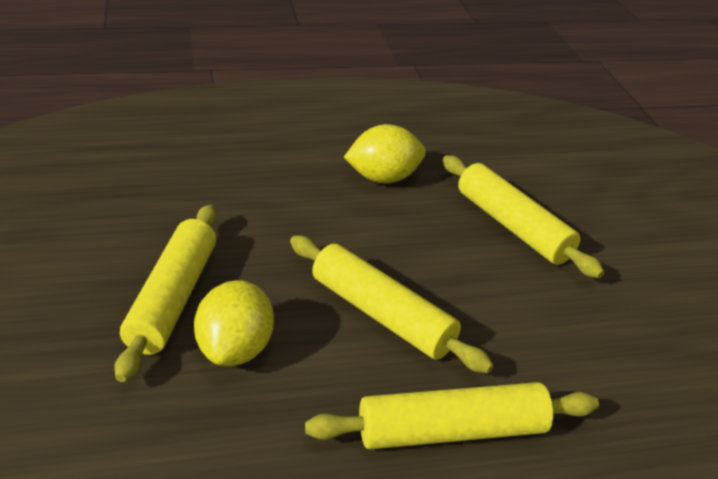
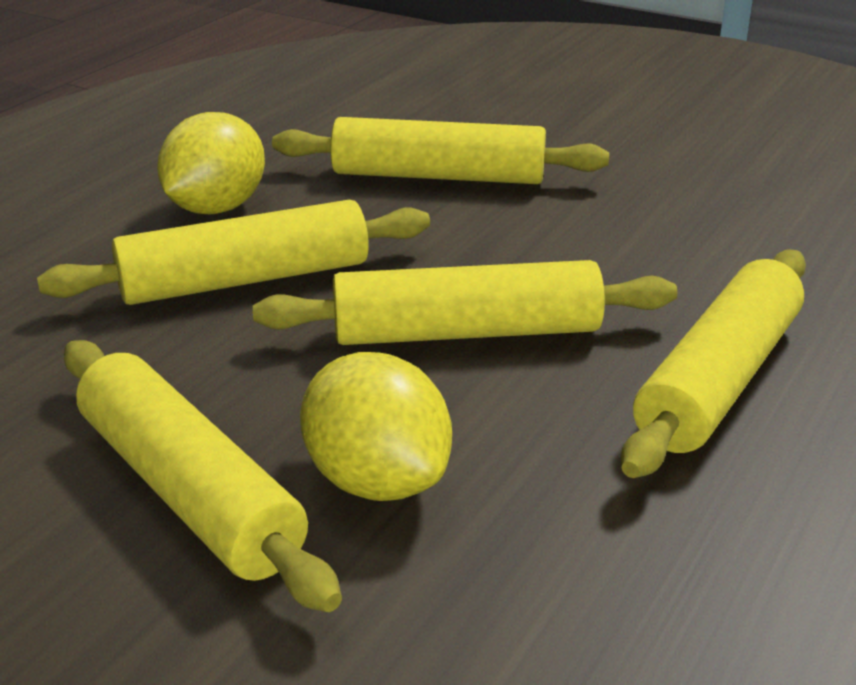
camera: 45 degrees left, 5 degrees down
(337, 222) = (245, 279): none -> yellow rolling pin

